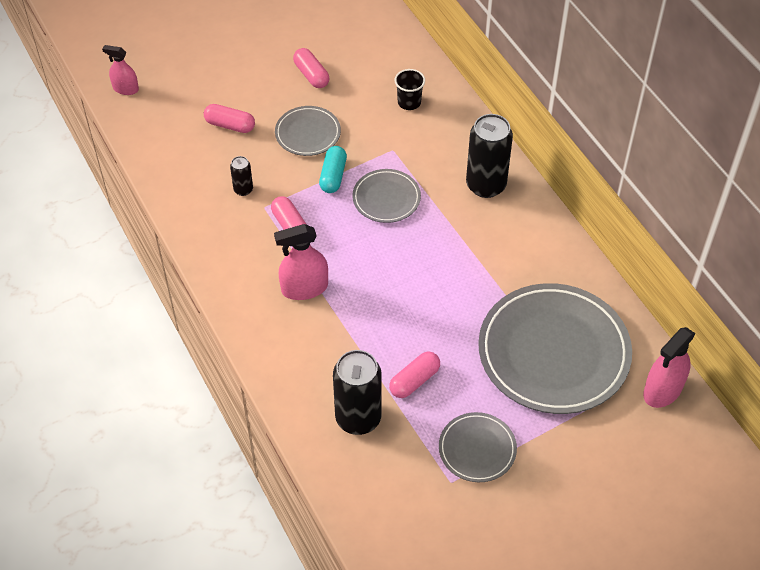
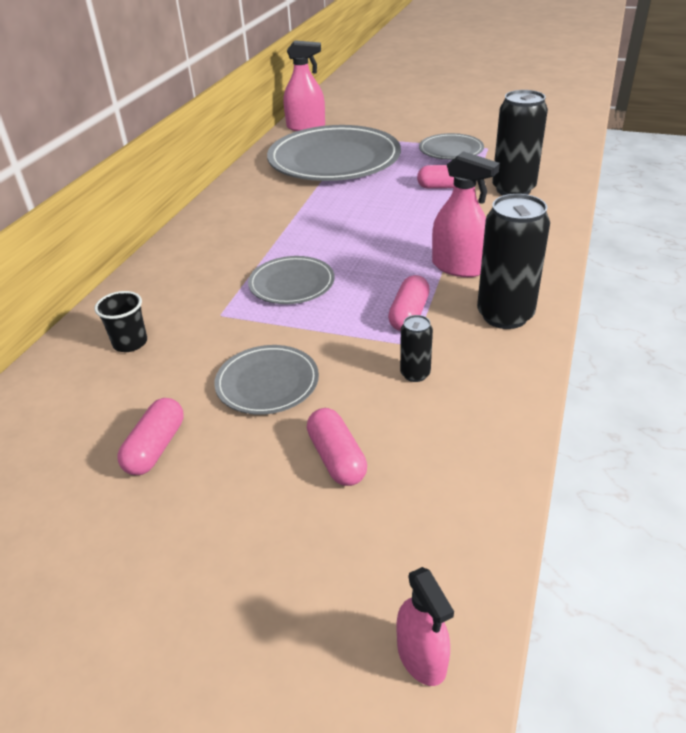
camera: 130 degrees left, 15 degrees down
(333, 176) = (307, 328): turquoise capsule -> none
(486, 185) = (204, 247): black can -> black can (505, 315)

